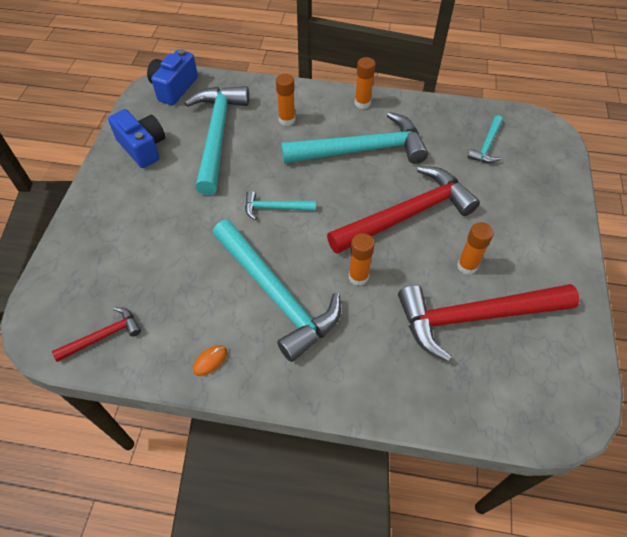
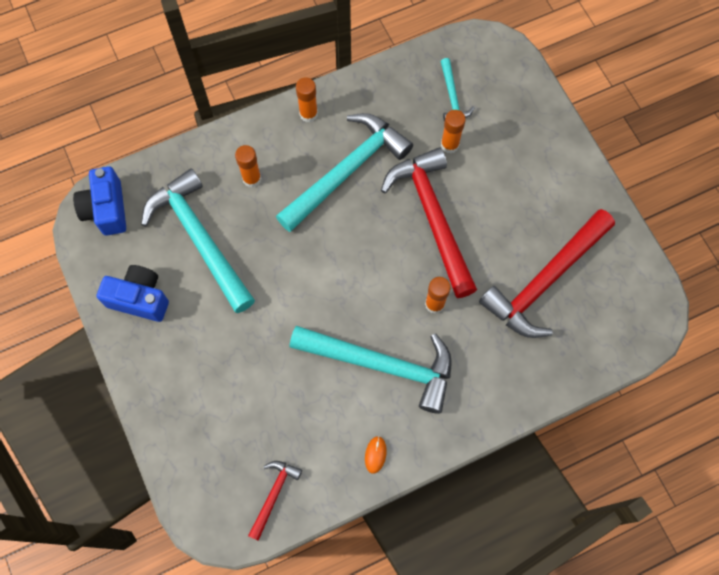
camera: 35 degrees left, 15 degrees up
(275, 208) = (317, 283): turquoise hammer -> none
(407, 215) = (433, 217): red hammer -> red hammer turned 45 degrees counterclockwise
(467, 266) = (511, 237): orange glue stick -> orange glue stick (449, 145)

